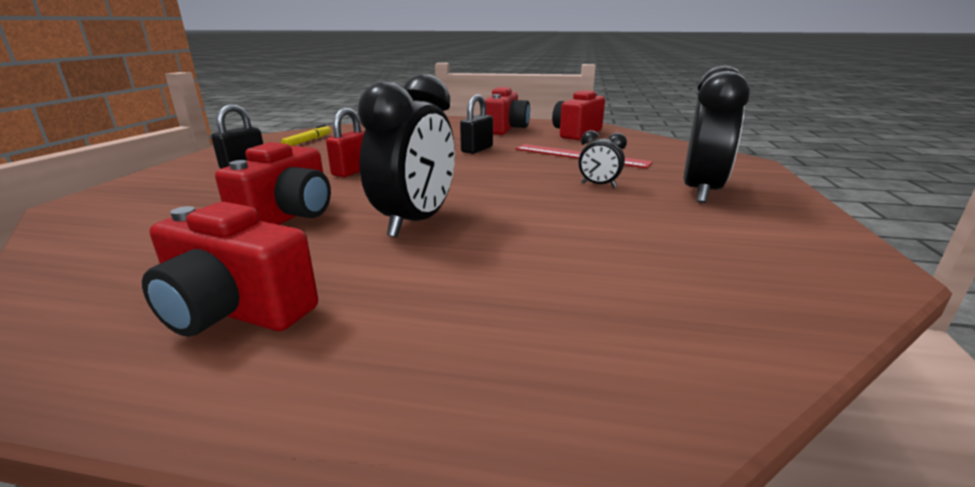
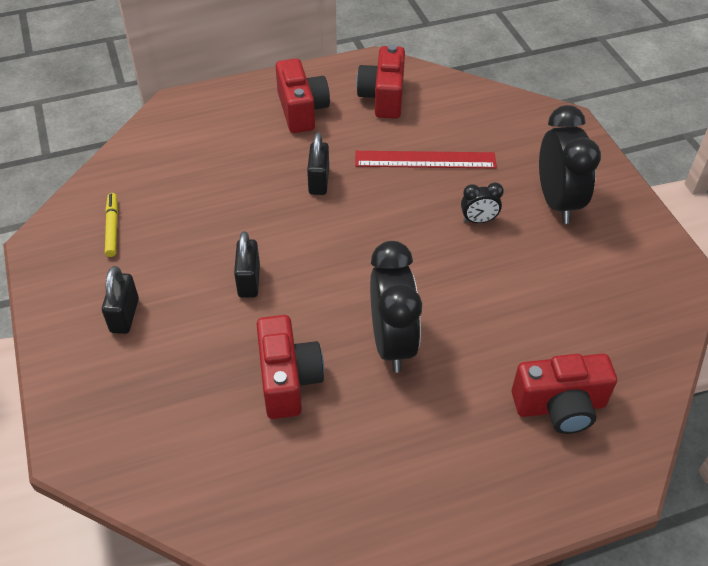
camera: 30 degrees left, 25 degrees up
(235, 311) = (386, 487): red camera -> red camera (560, 406)
(352, 171) = (249, 281): red padlock -> black padlock

